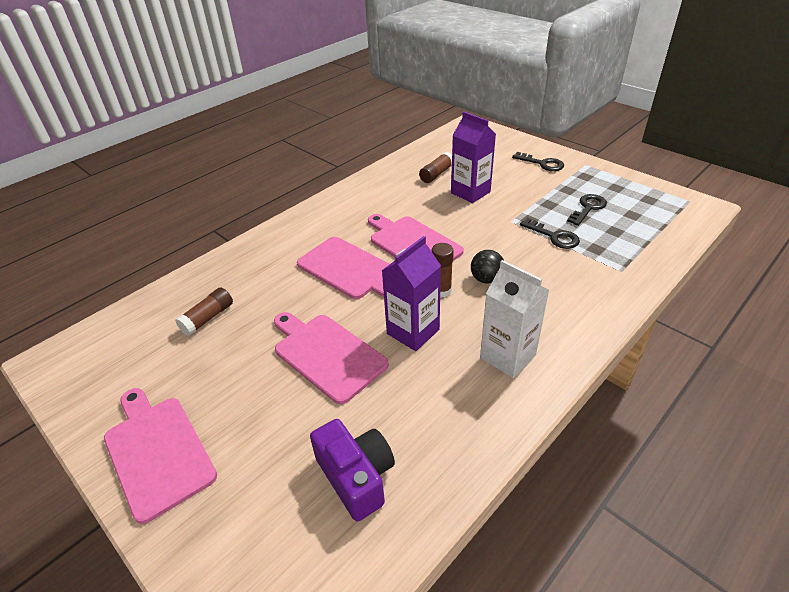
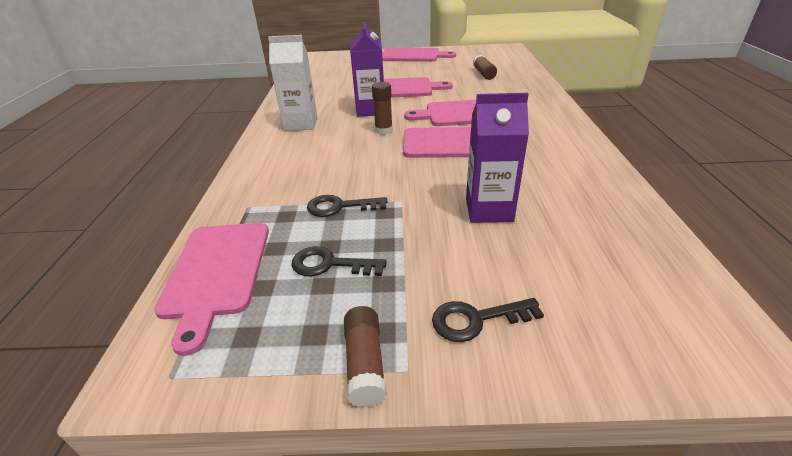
camera: 135 degrees right, 5 degrees down
(356, 476) = (329, 77): purple camera -> none
(436, 174) = (565, 212): brown glue stick -> brown glue stick (365, 363)
(486, 279) = (361, 149): black ball -> none
(588, 208) = (330, 264): black key -> black key turned 105 degrees clockwise
(658, 233) = (216, 272): none -> pink cutting board

